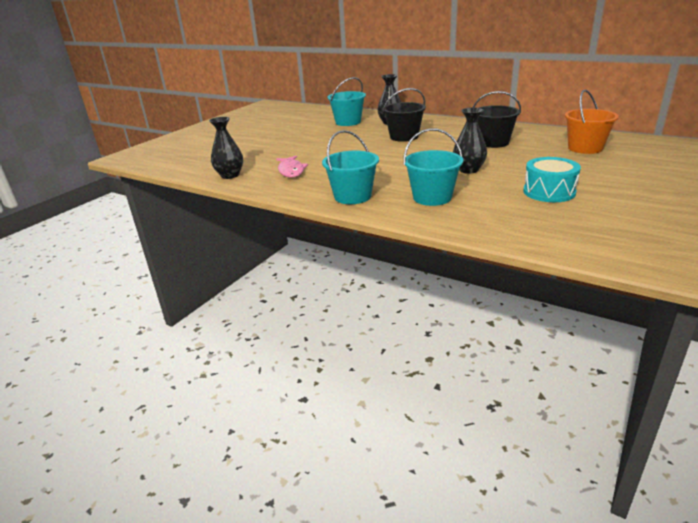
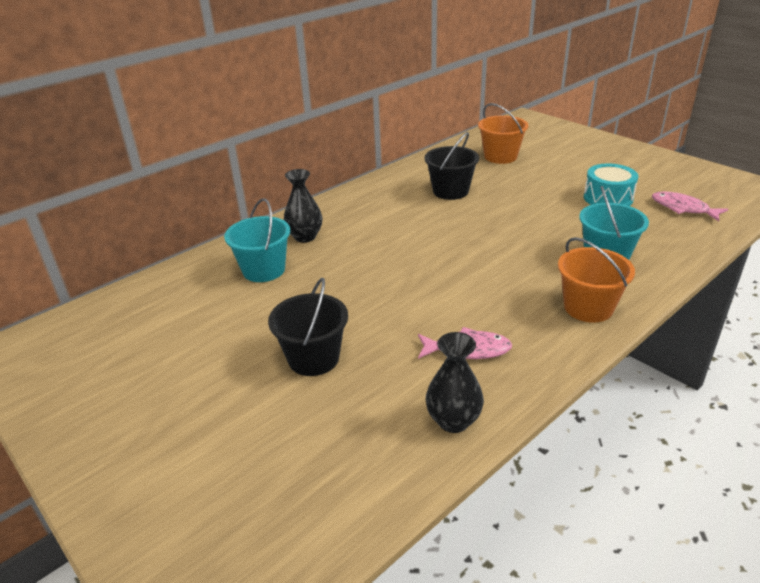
camera: 75 degrees left, 5 degrees up
(352, 196) = (588, 307): turquoise bucket -> orange bucket
(404, 137) = (382, 238): black bucket -> black bucket (313, 358)
(468, 170) = (531, 222): black vase -> none
(567, 224) = (682, 208): none -> pink fish

